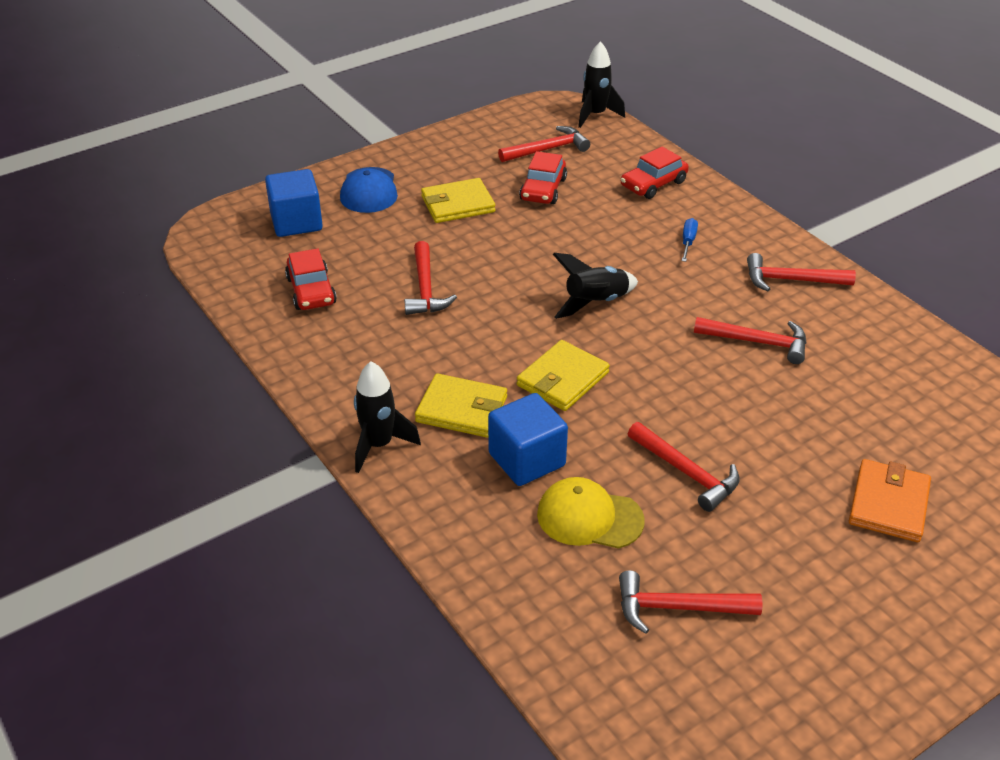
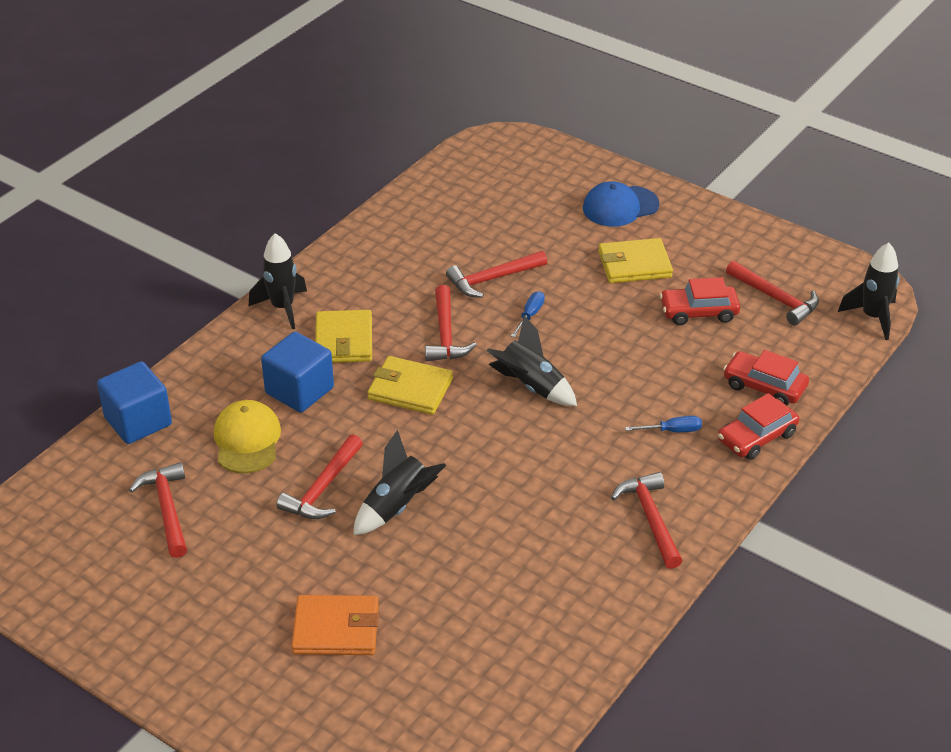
camera: 70 degrees right, 0 degrees up
(296, 222) = (544, 181): blue cube -> blue cube (138, 421)
(311, 291) = (453, 218): red car -> red car (756, 437)
(458, 204) = (634, 264): yellow wallet -> yellow wallet turned 60 degrees counterclockwise
(493, 279) = (530, 315): none -> blue screwdriver
(730, 425) = (397, 507): none -> black rocket
(757, 342) = (530, 507): red hammer -> red hammer (445, 334)

